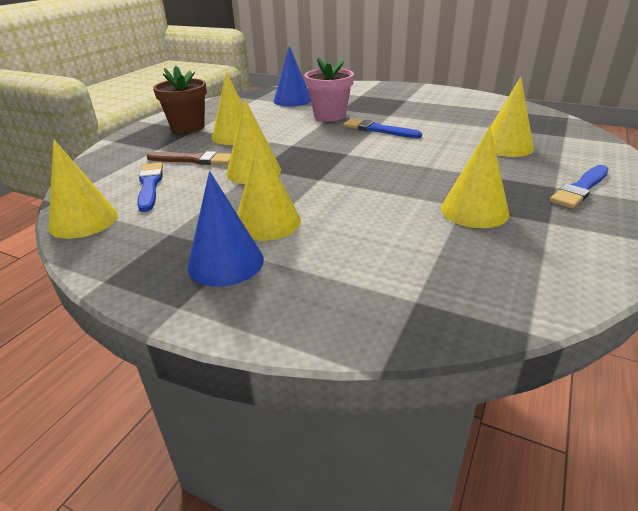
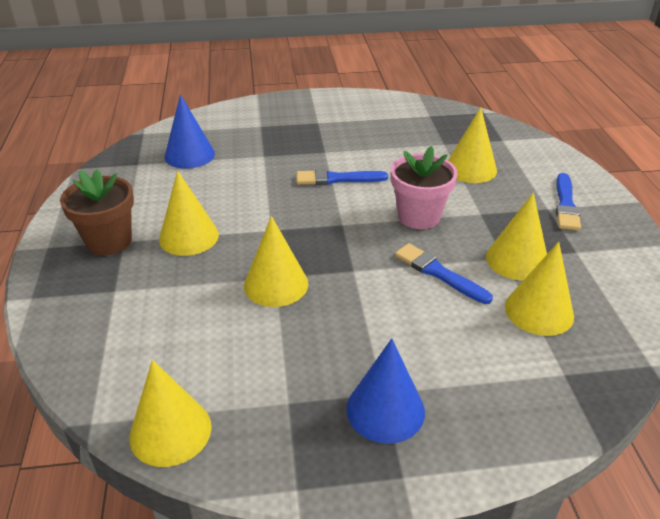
camera: 35 degrees left, 5 degrees up
(150, 185) = (181, 349): blue brush -> blue brush (439, 273)
(193, 160) = (185, 292): brown brush -> none
(267, 222) = (367, 346): yellow cone -> yellow cone (539, 311)
(330, 116) = (263, 171): pink flower pot -> pink flower pot (419, 216)

